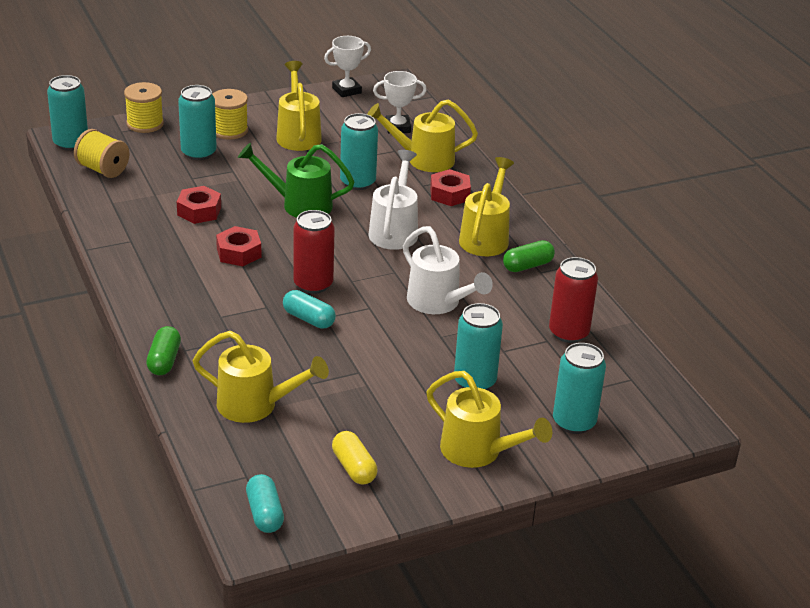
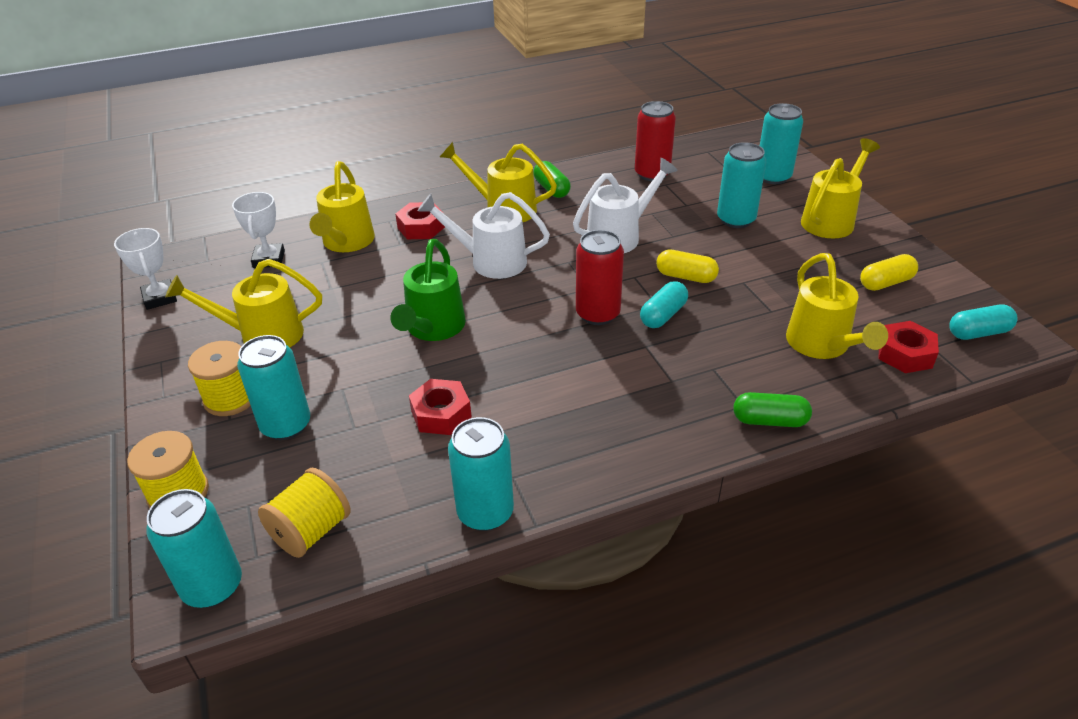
camera: 85 degrees left, 5 degrees up
(239, 253) = (539, 373): red nut -> red nut (905, 354)
(256, 405) = (822, 346): yellow watering can -> yellow watering can turned 150 degrees clockwise
(357, 182) = (388, 286): turquoise can -> turquoise can (485, 512)
(368, 337) = (686, 276): none -> yellow capsule

